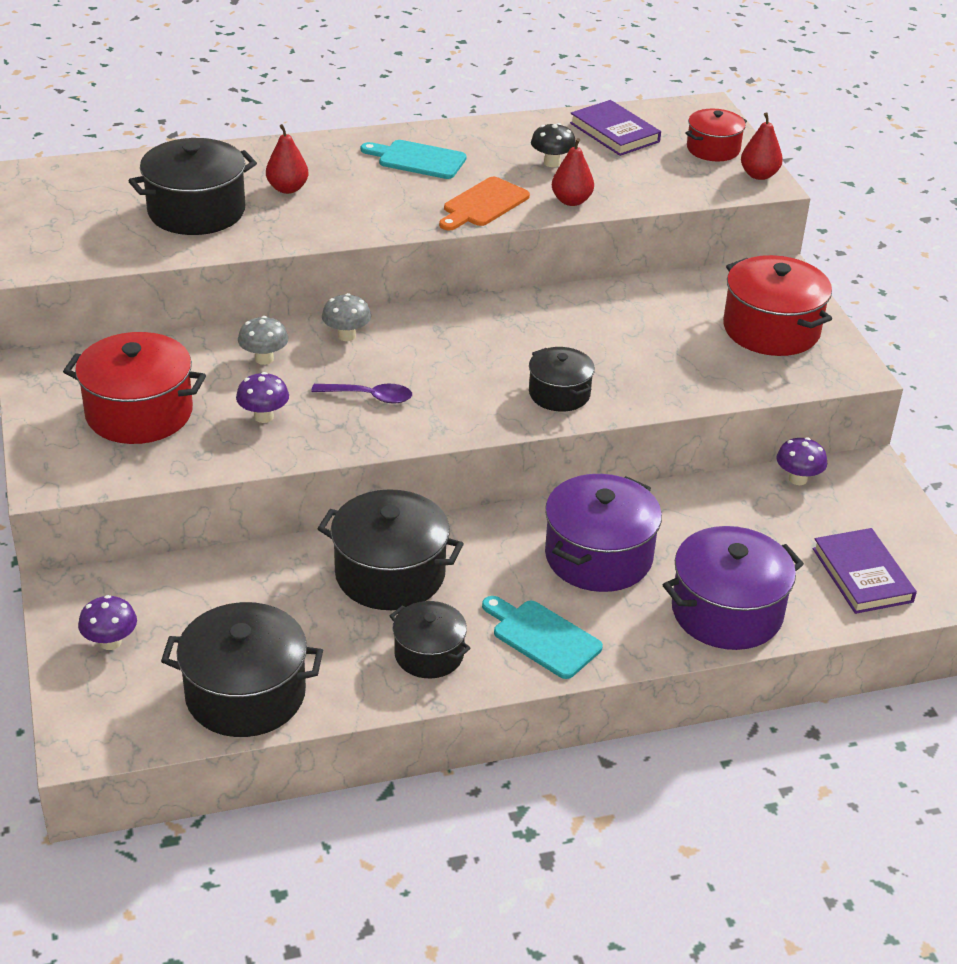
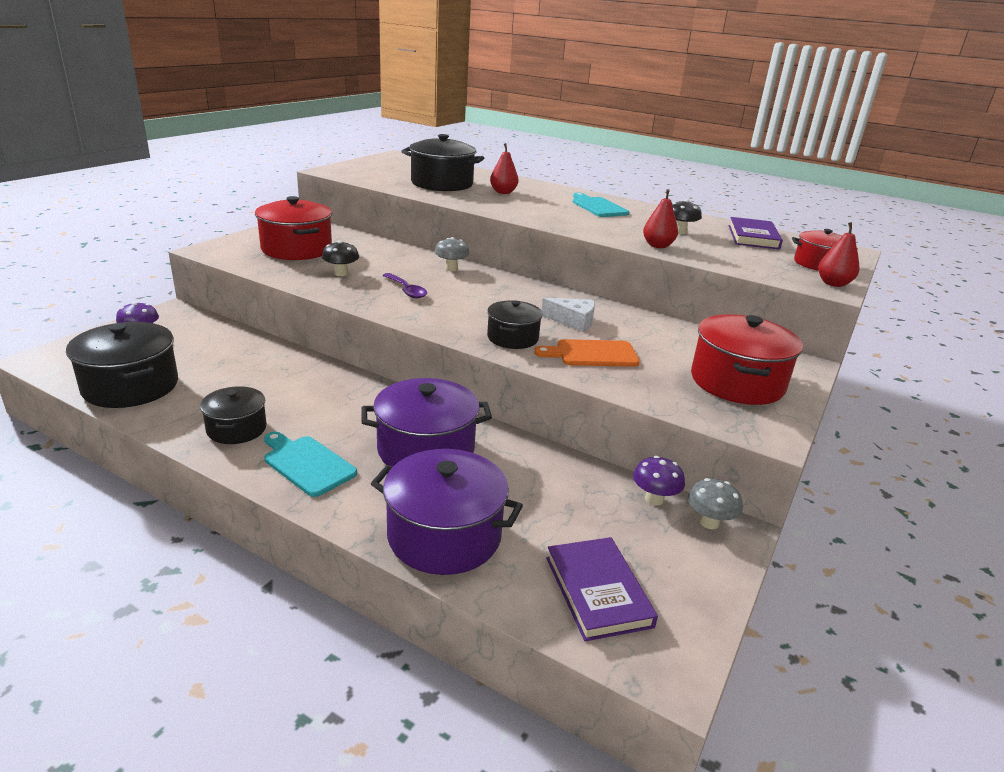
camera: 45 degrees right, 10 degrees down
(263, 417) = (341, 273): purple mushroom -> black mushroom
(264, 359) = (393, 258): grey mushroom -> grey mushroom (709, 522)
(390, 574) = (303, 385): black pot -> none
(483, 204) = (597, 229): orange cutting board -> orange cutting board (592, 354)
(542, 637) = (307, 464): turquoise cutting board -> turquoise cutting board turned 45 degrees counterclockwise
(567, 338) = (573, 321): none -> white cheese
(862, 575) = (598, 591): purple book -> purple book turned 45 degrees counterclockwise

